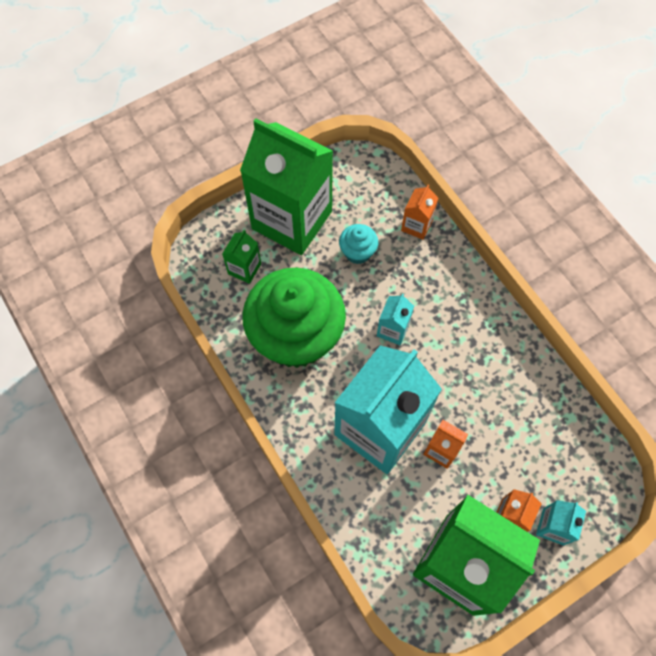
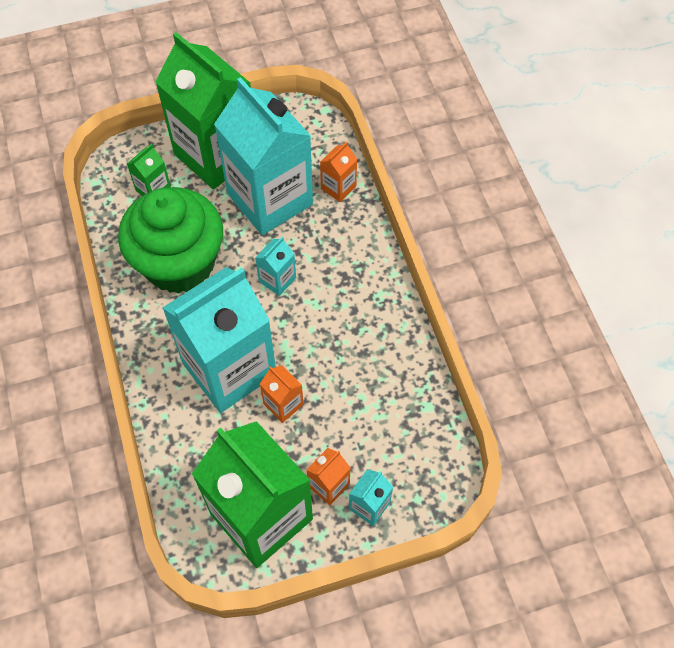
camera: 15 degrees right, 5 degrees down
(357, 252) = (270, 199): turquoise cupcake -> turquoise carton

